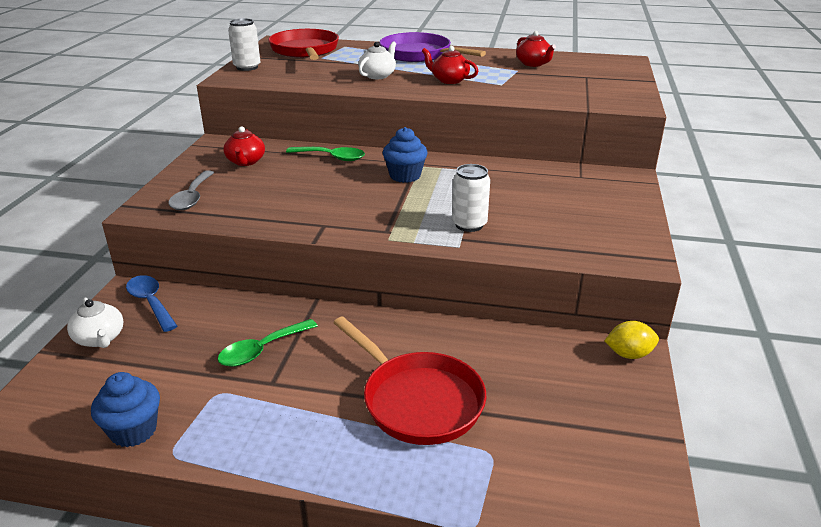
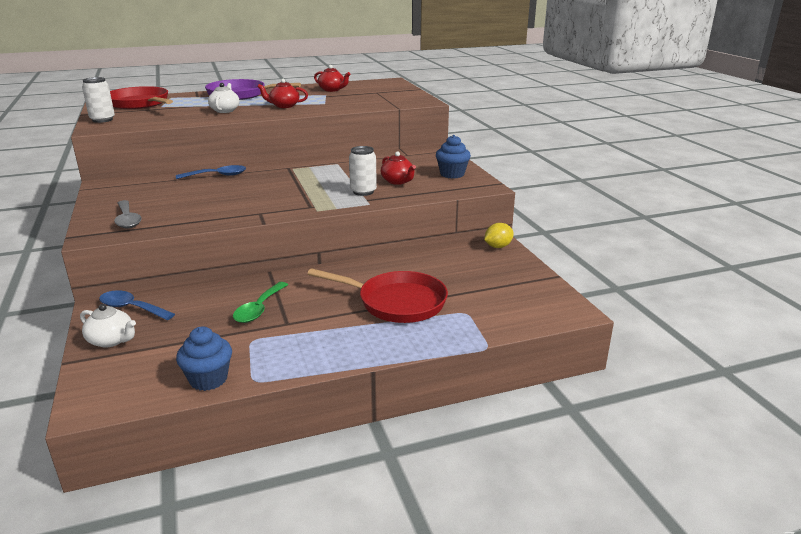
camera: 30 degrees left, 5 degrees down
(245, 161) = (146, 191): red teapot -> red teapot (398, 181)
(332, 157) = (217, 175): green spoon -> blue spoon
(405, 176) = (287, 175): blue cupcake -> blue cupcake (452, 174)

